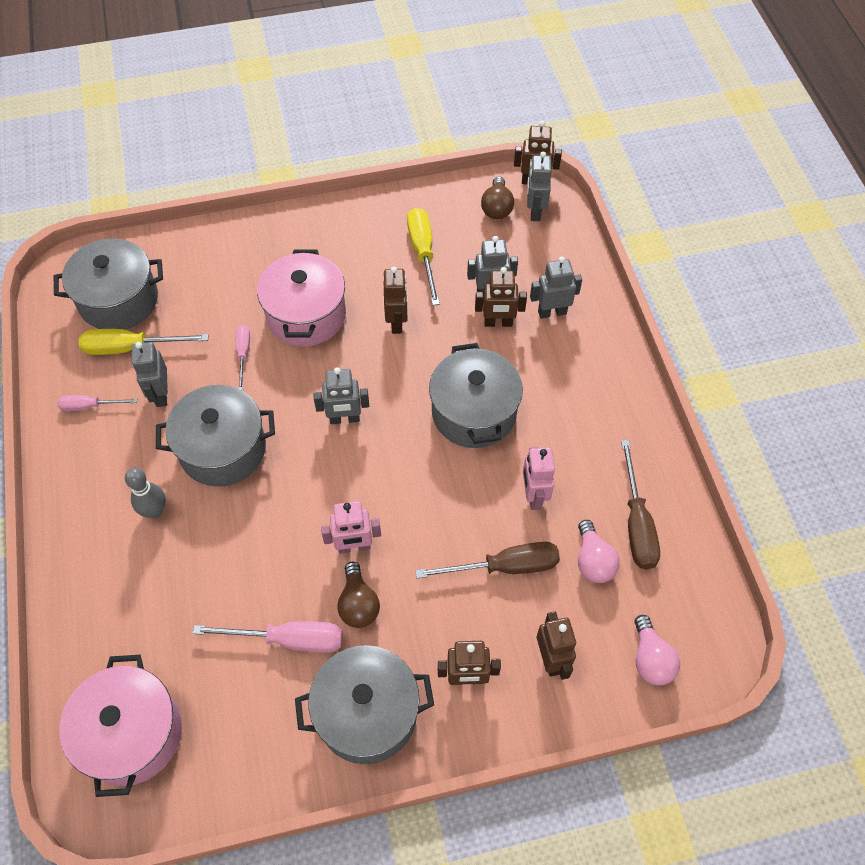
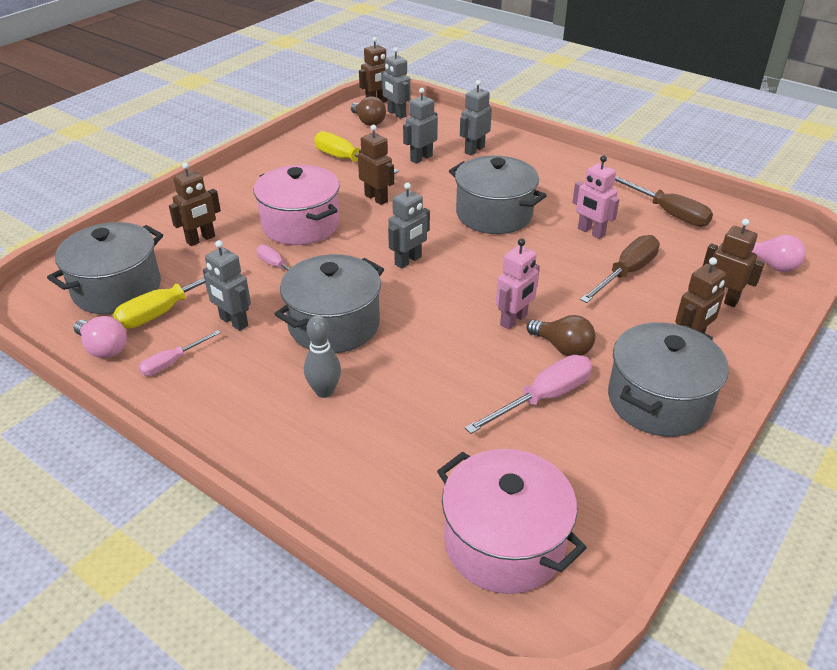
camera: 40 degrees left, 20 degrees down
(498, 323) = (447, 169): brown robot -> brown robot (201, 239)
(593, 561) = (671, 241): pink light bulb -> pink light bulb (104, 348)

